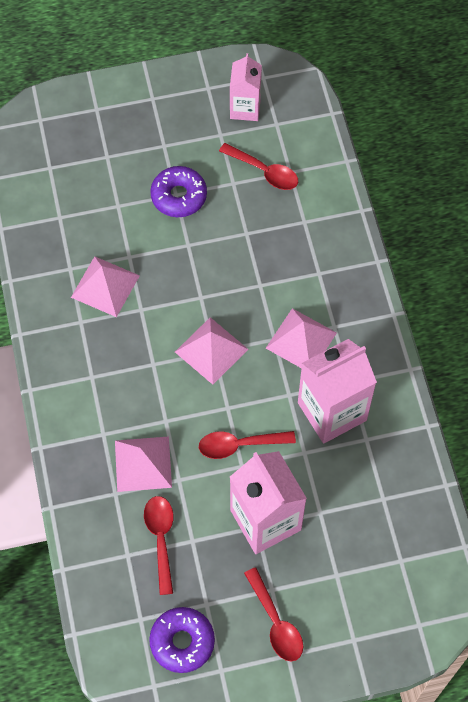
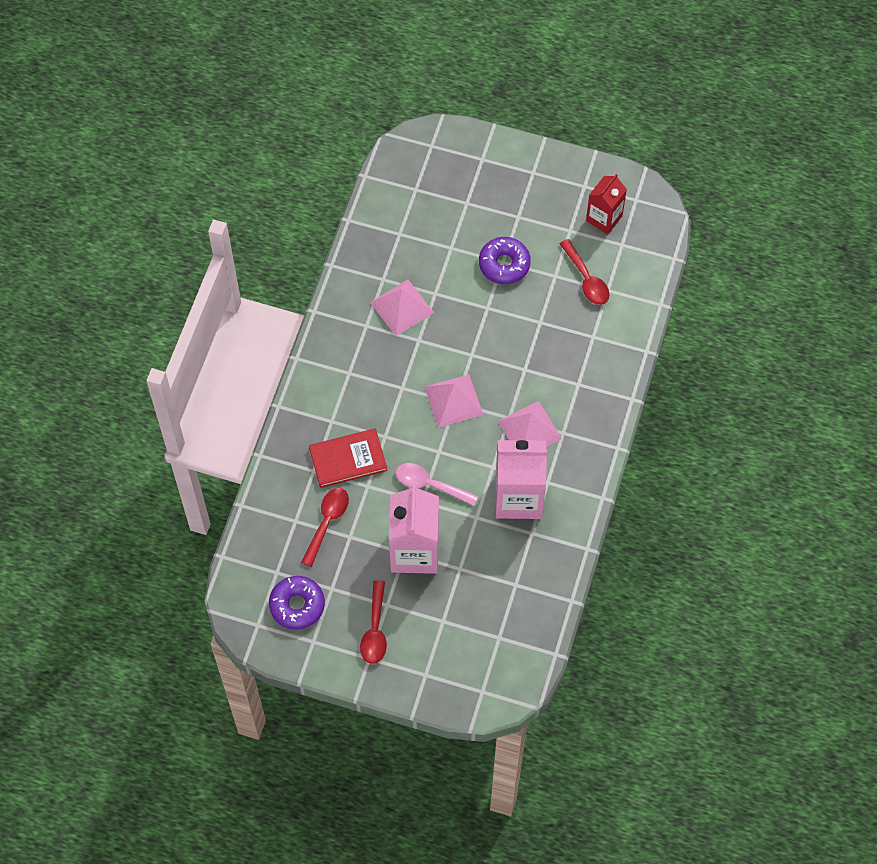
camera: 30 degrees right, 0 degrees up
(143, 463) = (348, 459): pink pyramid -> red book
(239, 445) = (430, 485): red spoon -> pink spoon
(245, 108) = (604, 218): pink carton -> red carton

